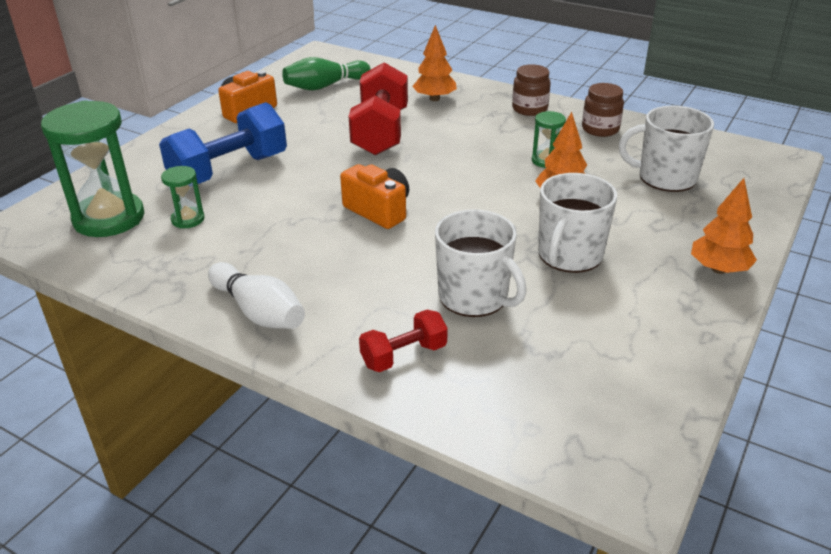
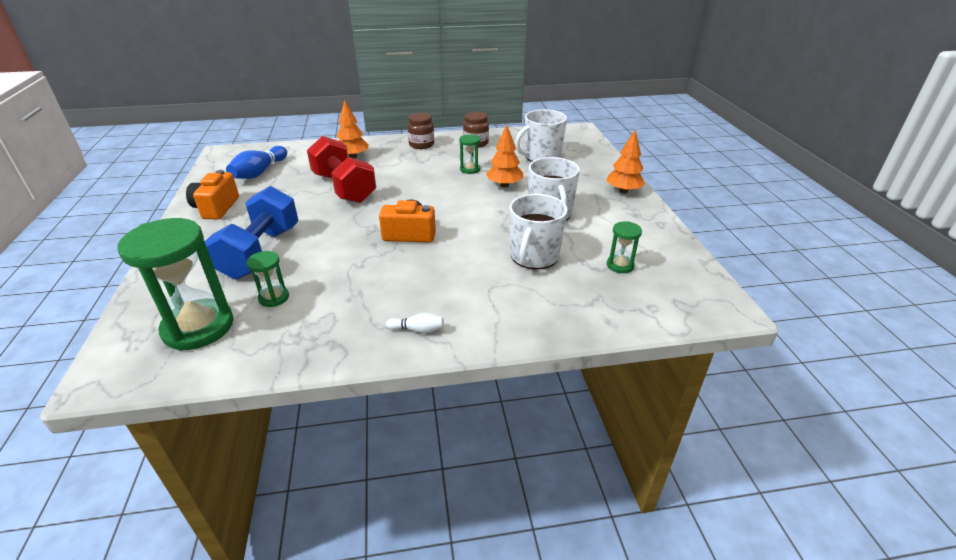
camera: 40 degrees left, 0 degrees up
(259, 312) = (417, 330): white bowling pin -> white bowling pin, size x0.50
(325, 86) = (259, 172): green bowling pin -> blue bowling pin
(404, 356) = (541, 307): red dumbbell -> none
(475, 297) = (534, 256): white mug -> white mug turned 105 degrees clockwise
(565, 359) = (620, 265): none -> green hourglass

